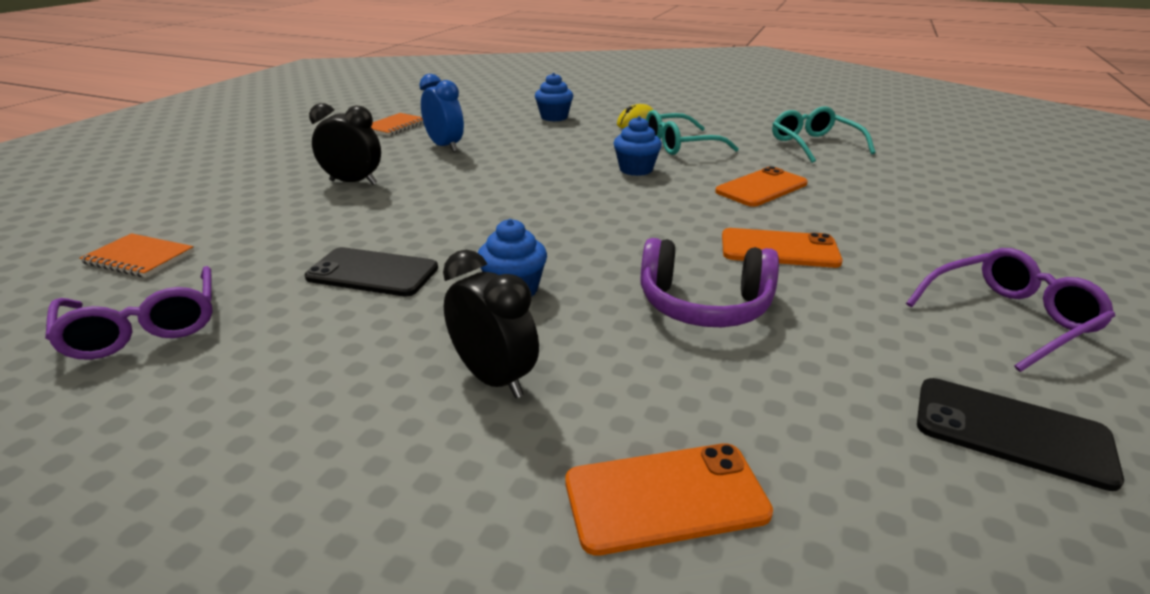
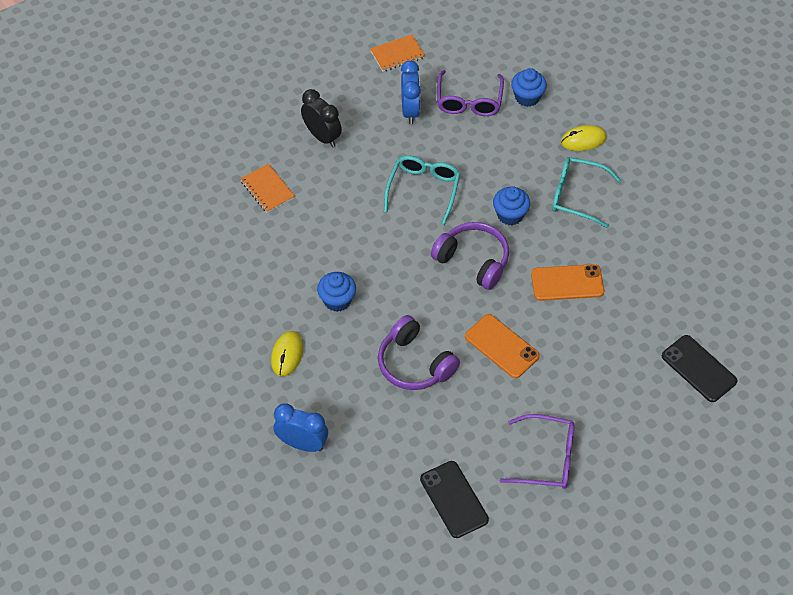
camera: 35 degrees right, 25 degrees up
(139, 258) = (181, 170): orange notebook -> orange notebook (267, 189)
(144, 327) = (168, 238): purple glasses -> purple glasses (469, 101)
(372, 273) = (281, 248): black phone -> black phone (698, 368)
(494, 378) = (287, 355): black clock -> yellow mouse
(644, 204) = (473, 260): none -> purple headphones
(665, 497) = (302, 444): orange phone -> blue clock
(814, 144) = (678, 249): turquoise glasses -> turquoise glasses (423, 190)

